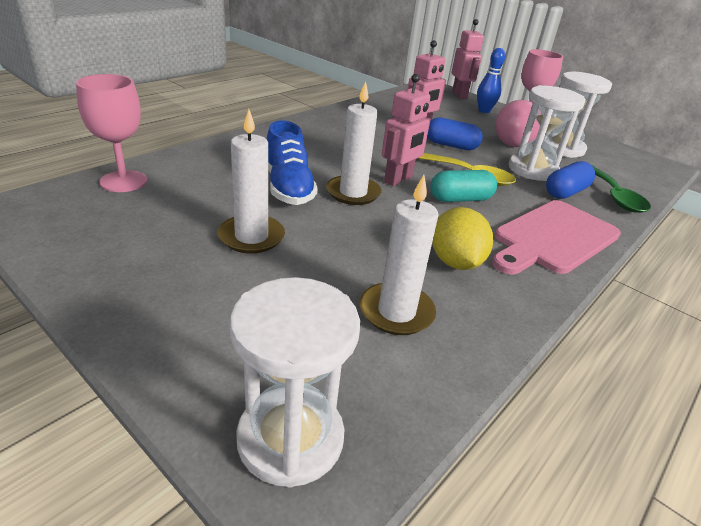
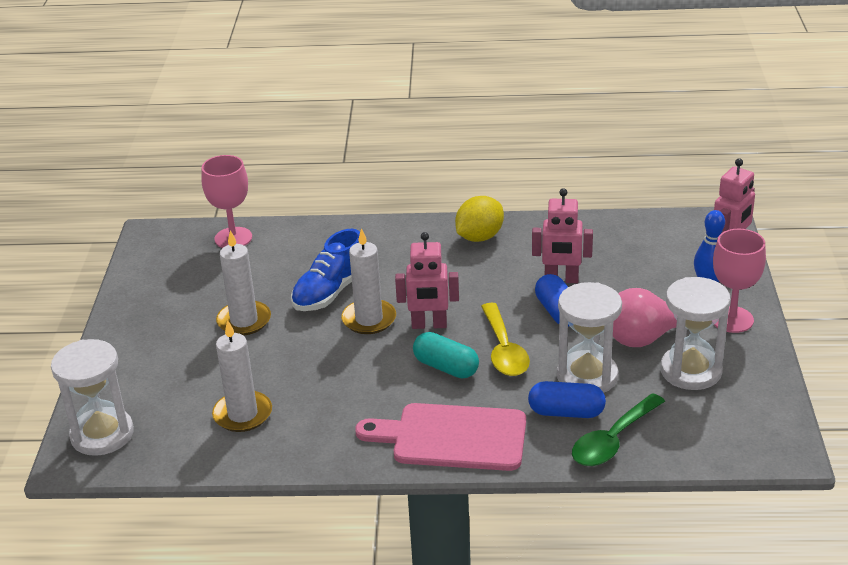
camera: 55 degrees right, 0 degrees up
(455, 262) = (337, 409): yellow lemon -> yellow lemon (479, 237)

